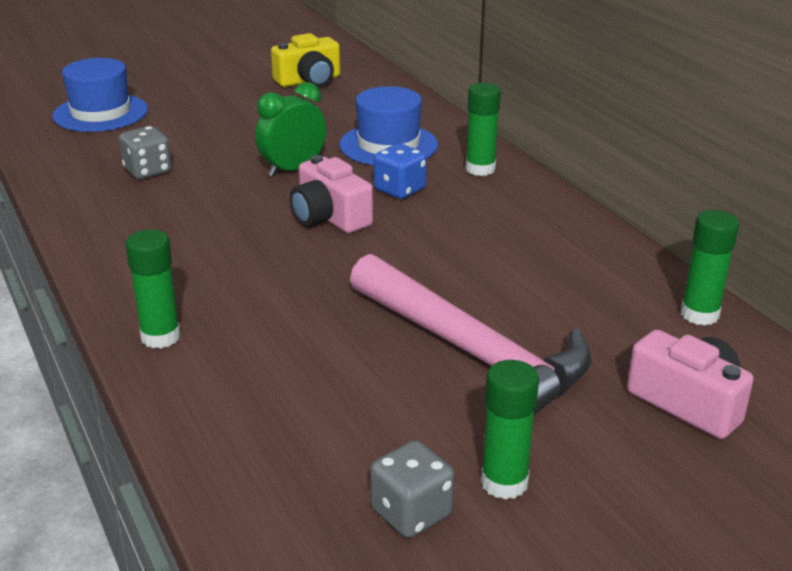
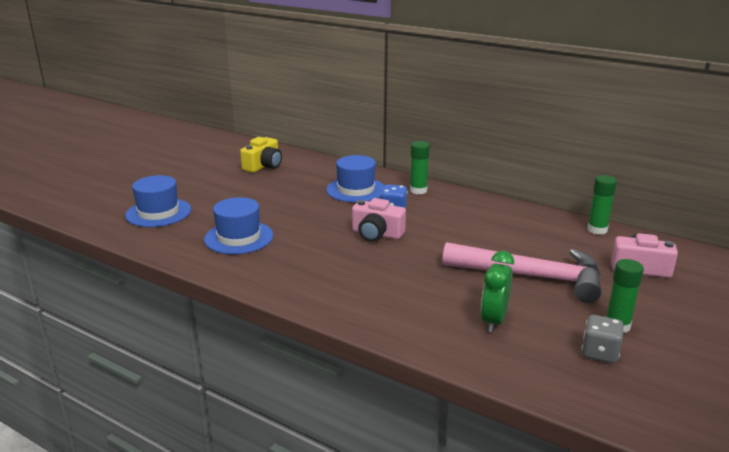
camera: 30 degrees left, 5 degrees down
(147, 171) = (239, 237): grey dice -> blue hat
(160, 337) = (375, 319): green glue stick -> none
(293, 169) = (322, 215): green clock -> green clock (494, 320)

